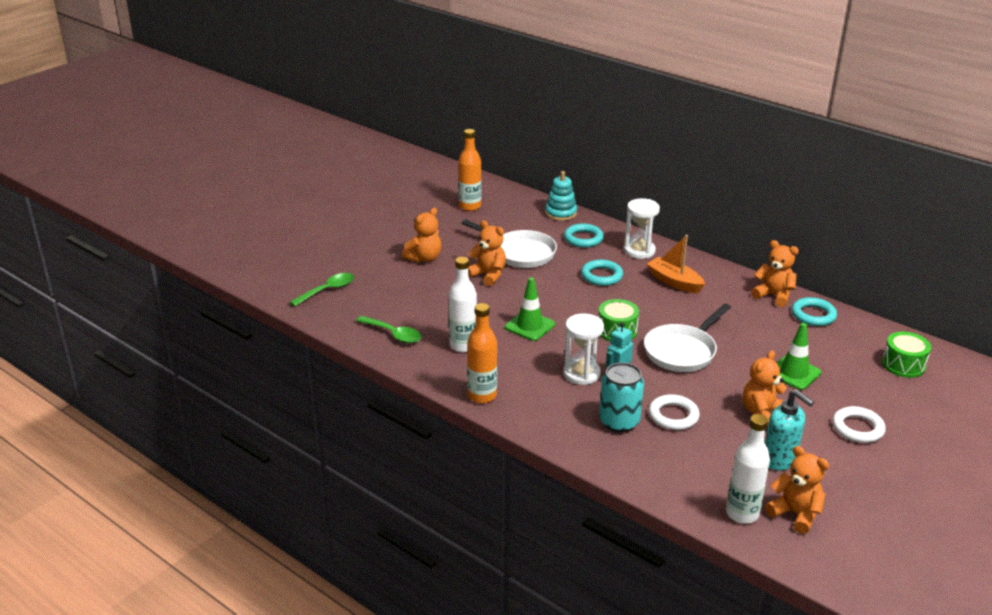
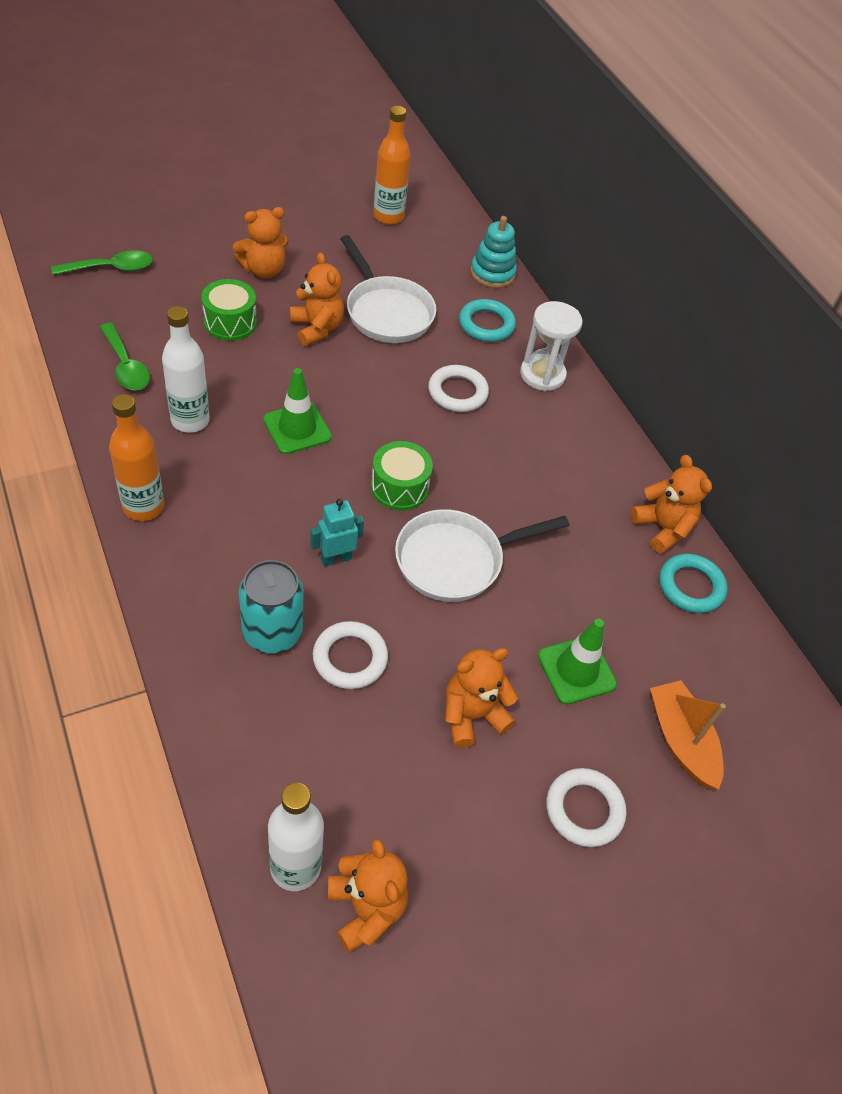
camera: 20 degrees right, 20 degrees up
(581, 374) = (294, 533): white hourglass -> none
(601, 276) = (457, 392): turquoise ring -> white ring
(674, 282) = (545, 444): orange boat -> orange boat (681, 740)
(779, 460) = (425, 806): turquoise soap dispenser -> none
(903, 365) = (749, 735): green drum -> green drum (230, 322)

